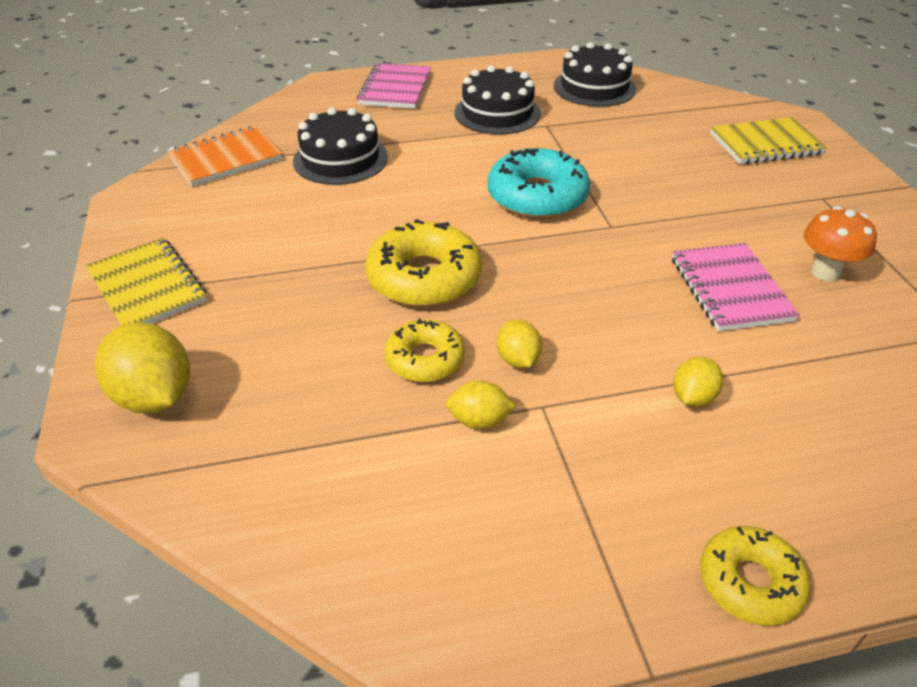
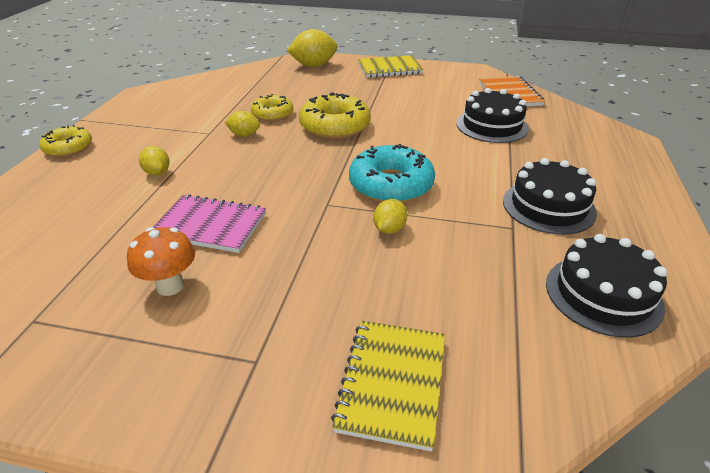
camera: 115 degrees right, 5 degrees down
(395, 89) = (615, 167): pink notebook -> none
(479, 420) = (221, 117): yellow lemon -> yellow lemon (389, 229)

